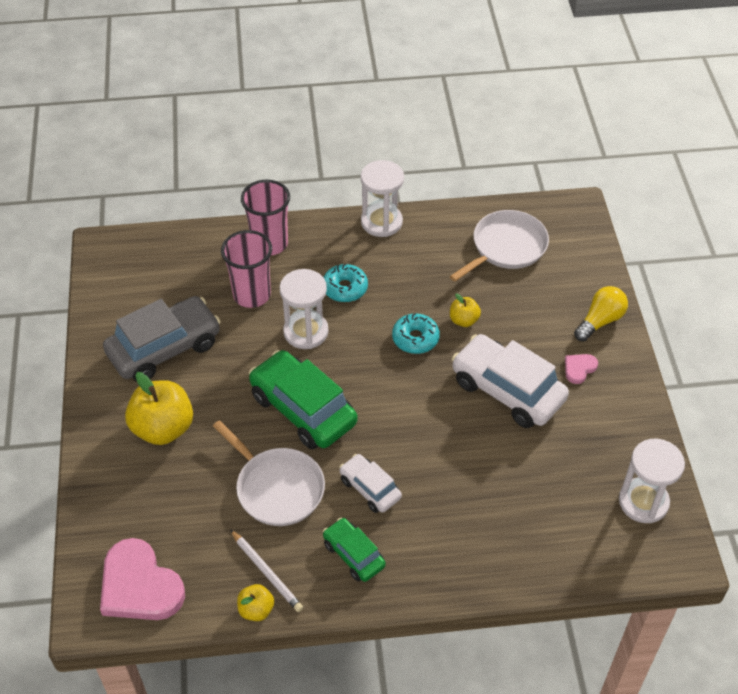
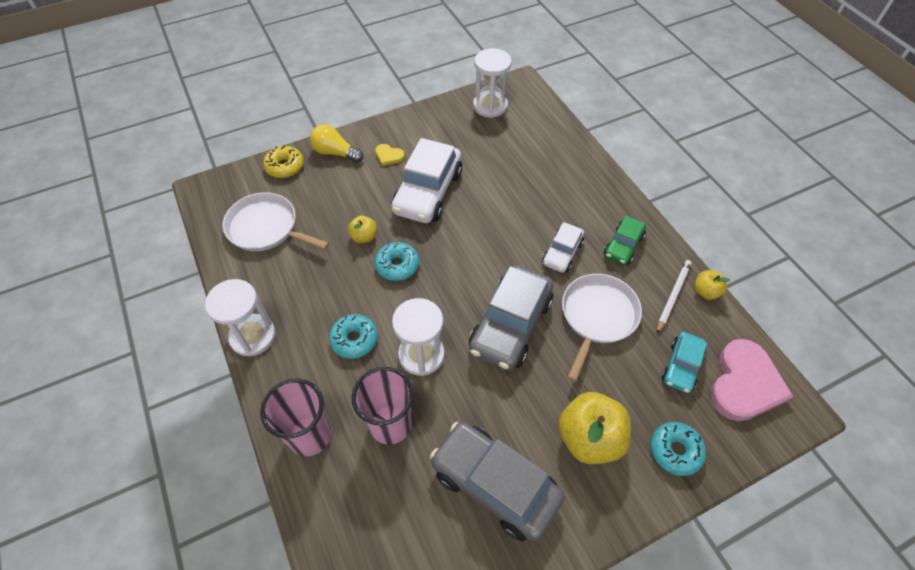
camera: 110 degrees left, 5 degrees up
(115, 489) = (675, 451): none -> turquoise donut
(186, 537) = (681, 366): none -> turquoise car
(303, 409) = (510, 325): green car -> grey car
(579, 368) = (389, 156): pink heart -> yellow heart
(591, 274) = (285, 166): none -> yellow donut

